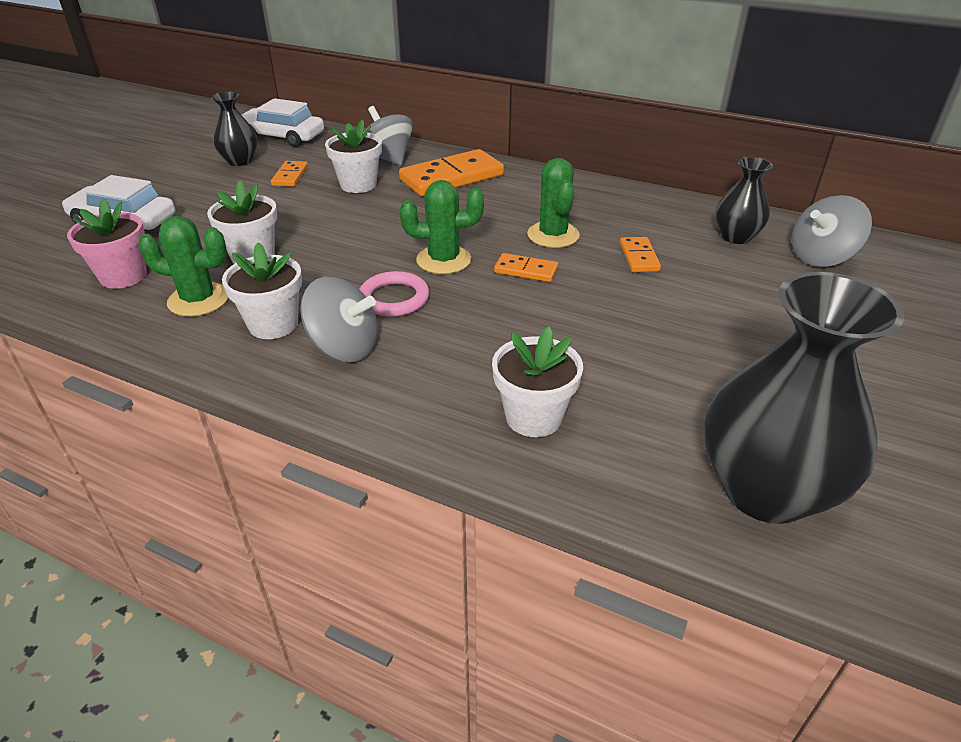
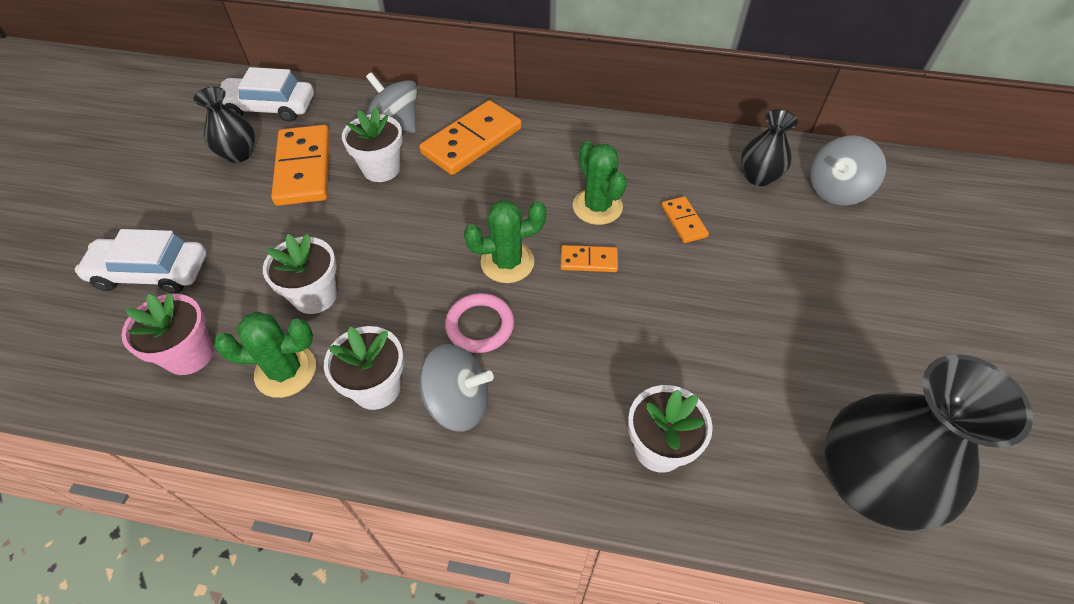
camera: 15 degrees left, 15 degrees up
(290, 176) = (304, 168): orange domino -> orange domino, size x2.00

